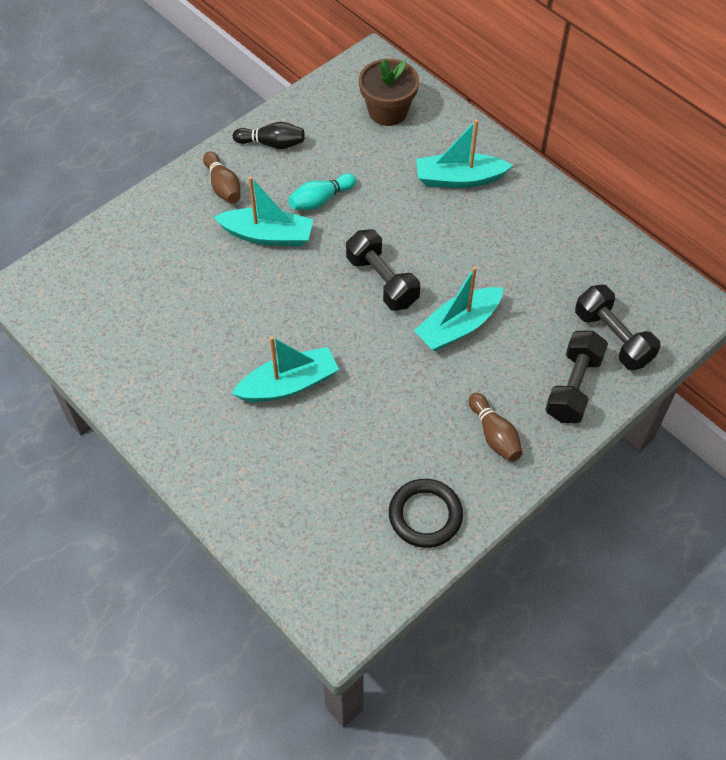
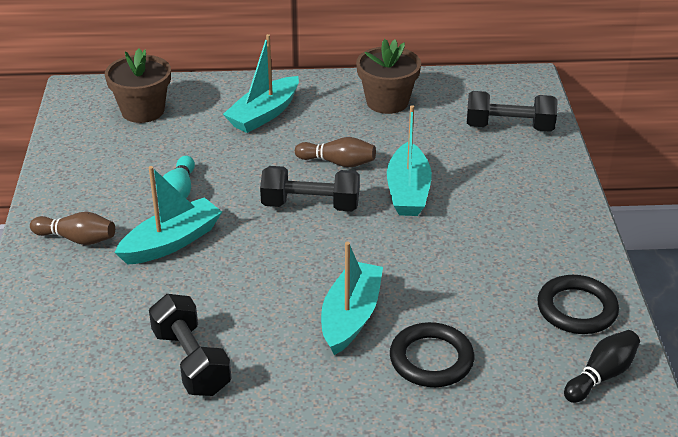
camera: 50 degrees left, 20 degrees down
(272, 144) = (76, 186): black bowling pin -> black bowling pin (601, 376)
(289, 458) = (431, 359): none -> black ring
(494, 435) = (535, 229): brown bowling pin -> brown bowling pin (338, 163)
(558, 239) = (387, 102): none -> brown flower pot
(573, 387) = (533, 168): black dumbbell -> black dumbbell (191, 361)

